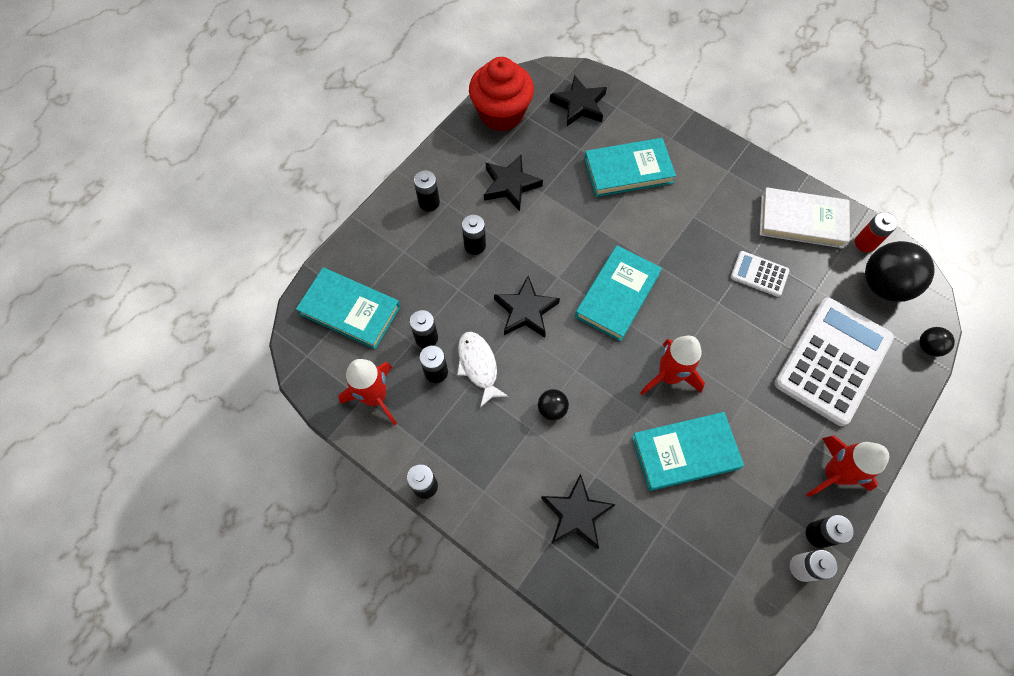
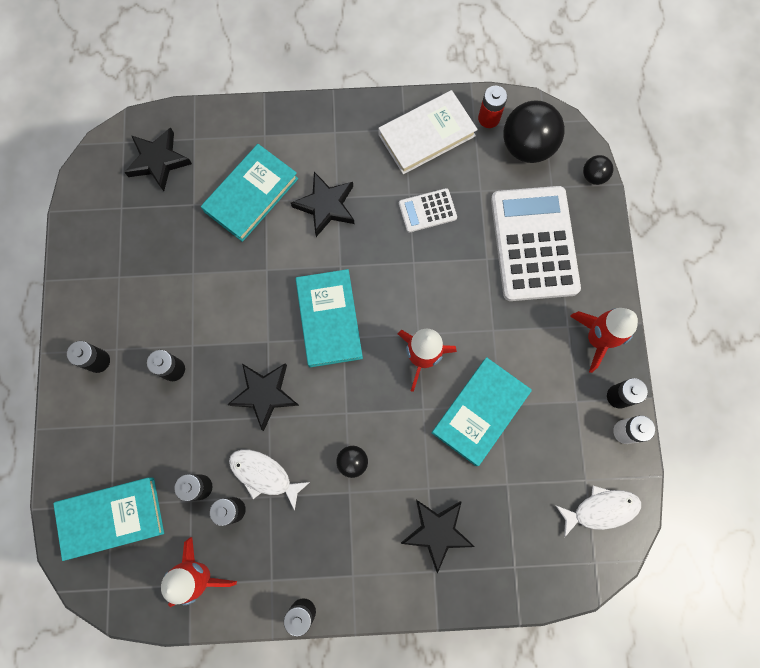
camera: 40 degrees left, 10 degrees up
(501, 114) = (94, 222): red cupcake -> none
(510, 185) = (159, 287): black star -> black star (326, 206)
(731, 613) = (601, 509): none -> white fish

